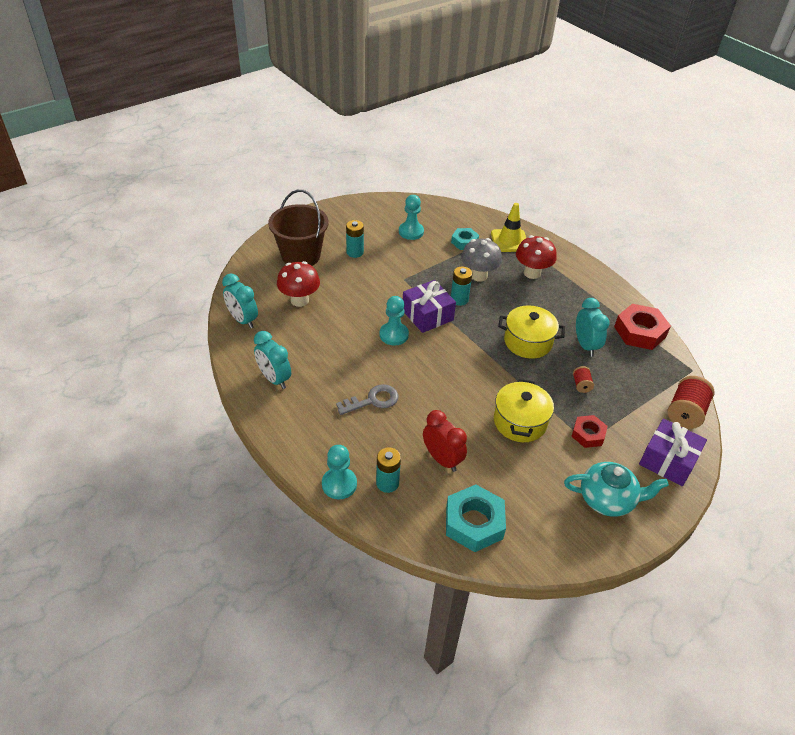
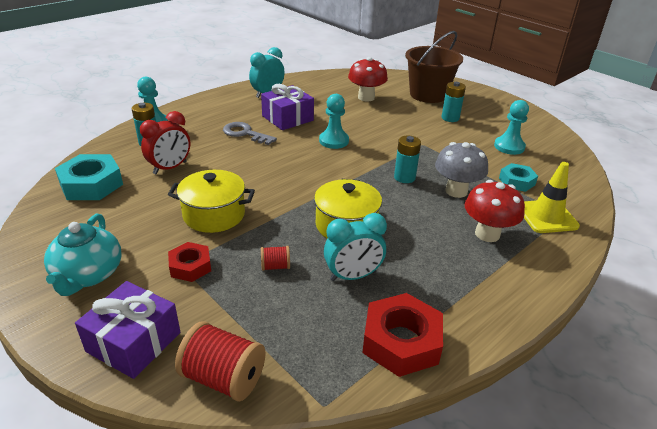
camera: 85 degrees right, 10 degrees down
(243, 320) = (332, 79): turquoise clock -> none
(373, 400) = (245, 133): grey key -> grey key turned 150 degrees clockwise
(427, 315) = (370, 158): purple gift -> purple gift (287, 118)

